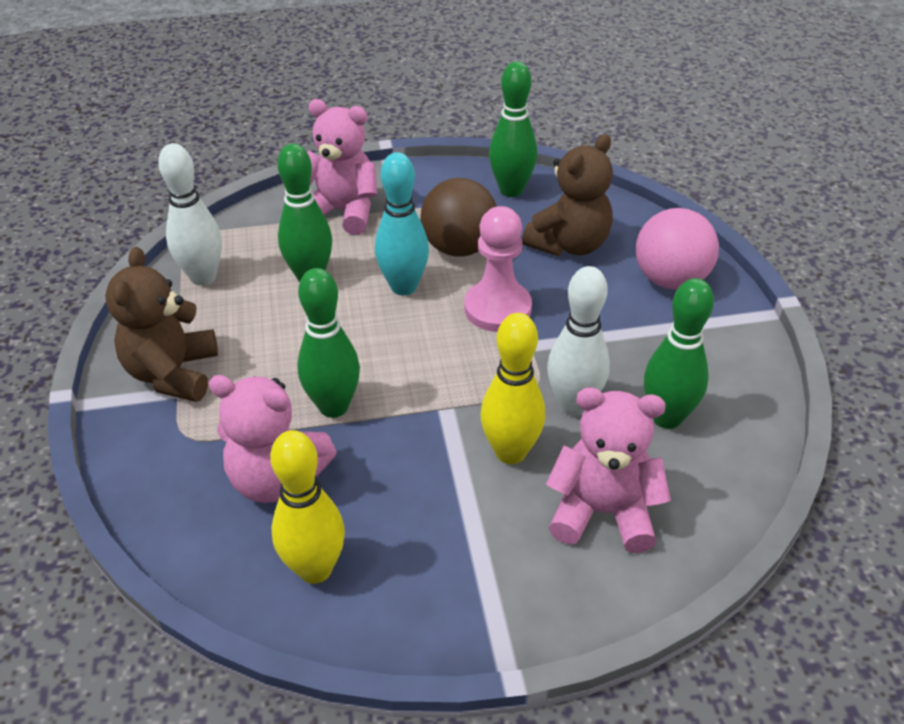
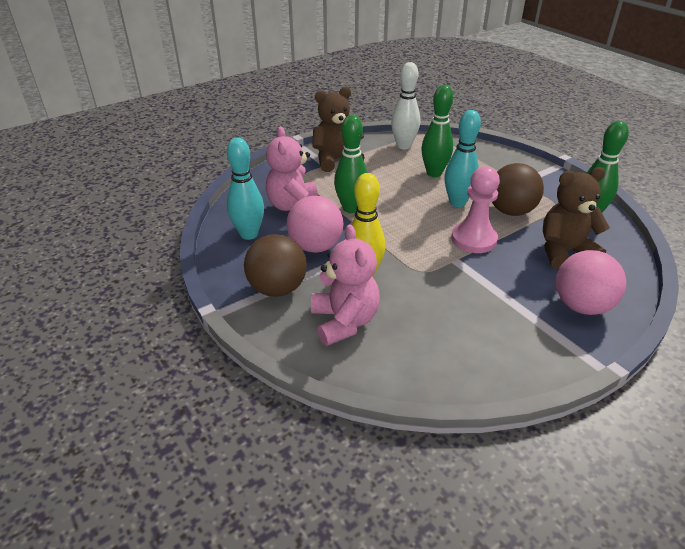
camera: 65 degrees right, 5 degrees down
(315, 569) = (249, 234): yellow bowling pin -> turquoise bowling pin
(343, 212) = (495, 166): pink teddy bear -> none
(408, 486) = (315, 246): none -> pink ball
(489, 571) = (277, 288): none -> brown ball
(569, 244) = (564, 252): brown teddy bear -> brown teddy bear turned 150 degrees clockwise
(573, 405) = (420, 289): white bowling pin -> none
(667, 417) = (443, 333): green bowling pin -> none

